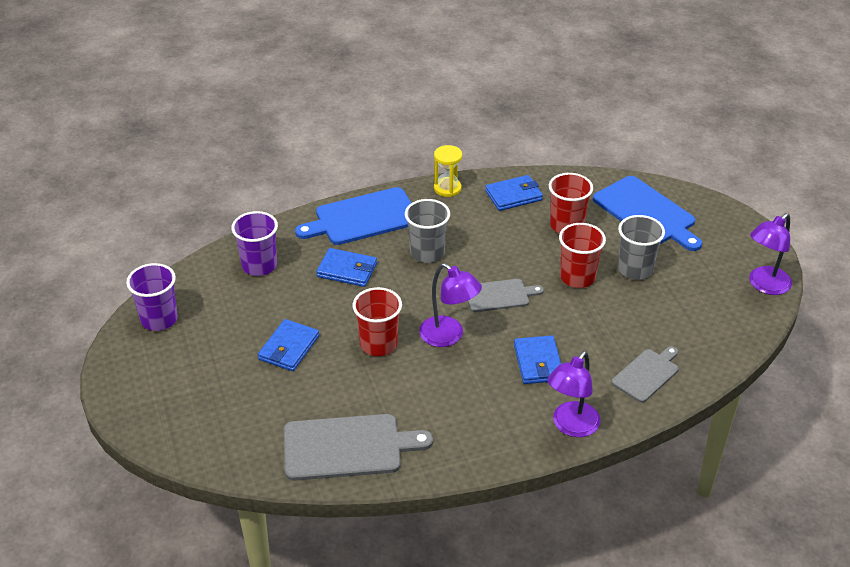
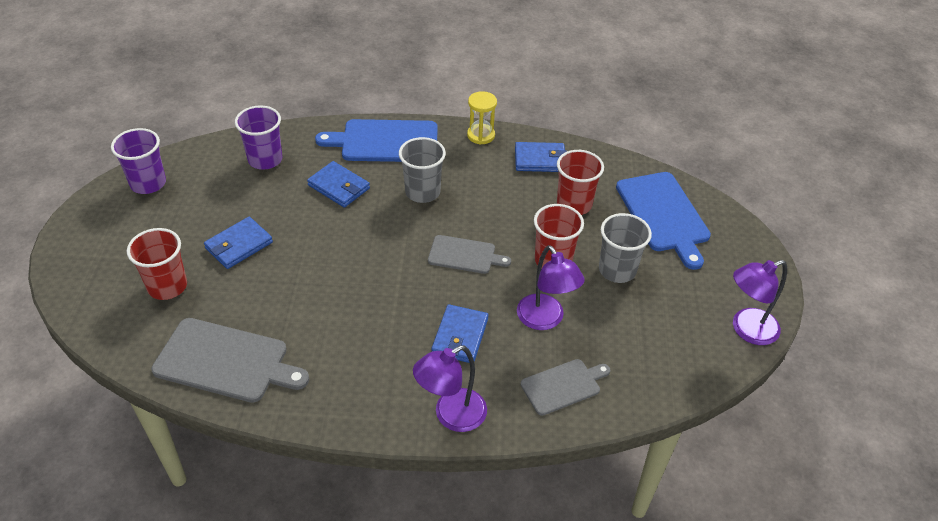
camera: 20 degrees right, 5 degrees up
(378, 344) = (320, 268): red cup -> red cup (167, 286)
(448, 336) = (390, 281): purple lamp -> purple lamp (545, 320)

